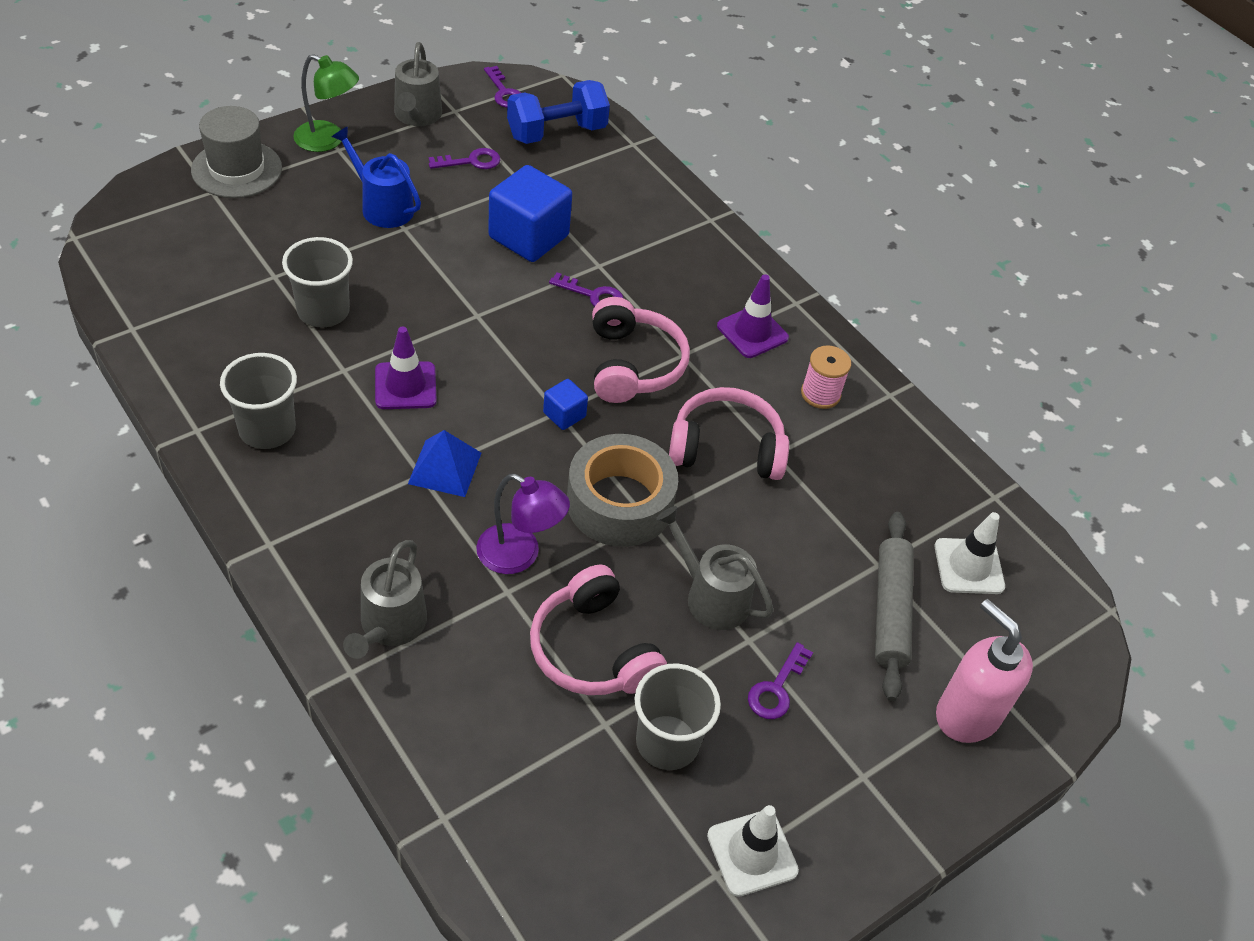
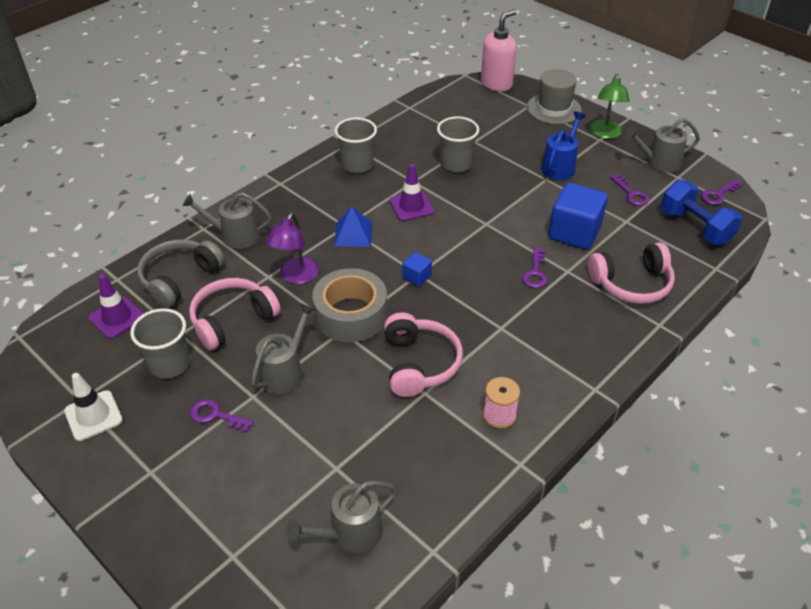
camera: 85 degrees right, 5 degrees down
(475, 717) = (180, 279): none -> grey headphones
(633, 365) = (478, 303): pink headphones -> pink headphones (631, 284)
(752, 332) = (546, 365): purple traffic cone -> purple traffic cone (117, 317)
(890, 611) = (294, 479): grey rolling pin -> none
(966, 715) = (206, 537): pink soap dispenser -> pink soap dispenser (496, 84)
(969, 566) = (350, 533): white traffic cone -> grey watering can

